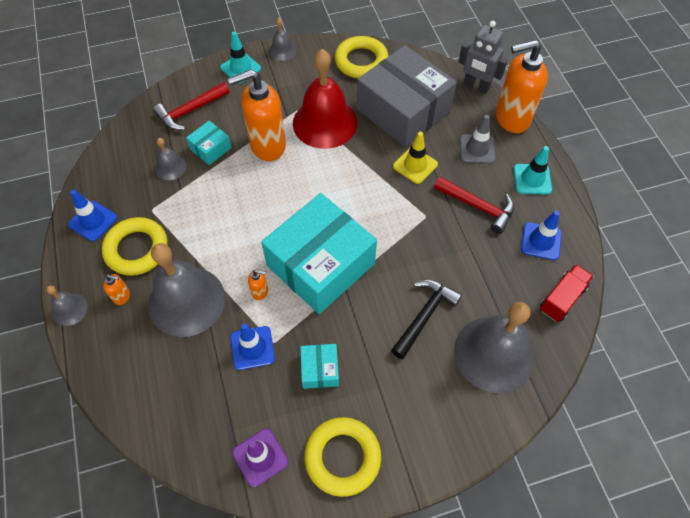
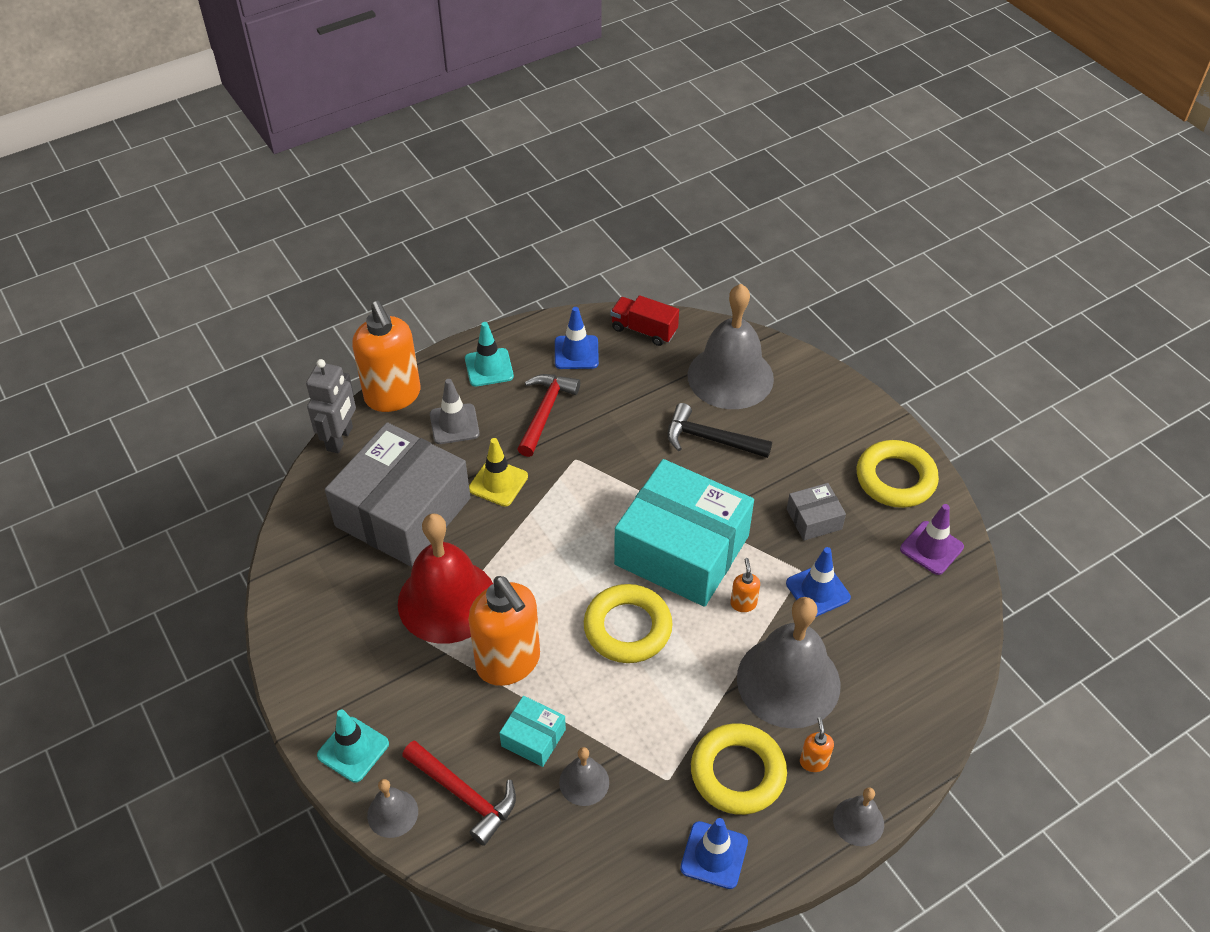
camera: 105 degrees left, 10 degrees down
(282, 50) = (301, 698): grey bell -> grey bell (392, 813)
(320, 369) = (814, 519): turquoise box -> grey box
(361, 61) = (311, 582): yellow ring -> yellow ring (627, 628)

